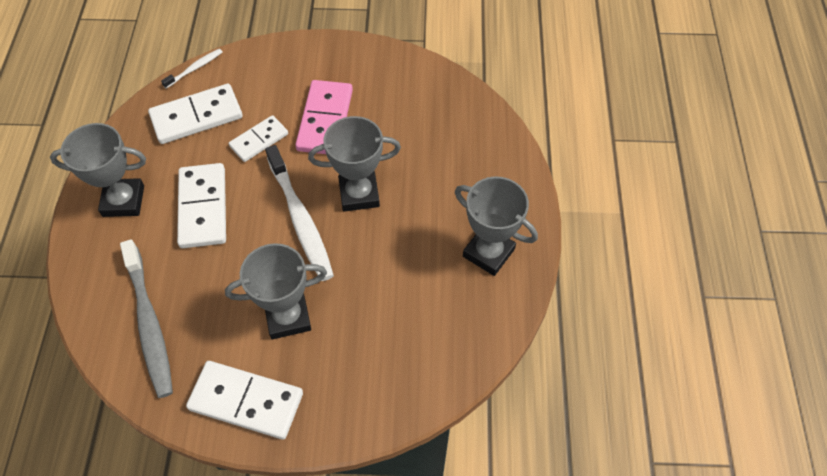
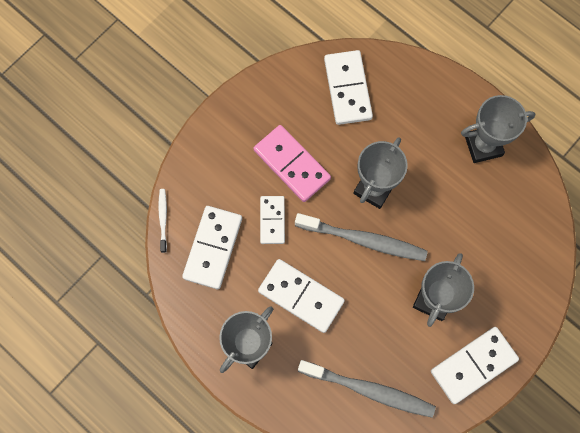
camera: 50 degrees left, 15 degrees up
(300, 219) = (363, 240): white toothbrush -> grey toothbrush
(436, 112) = (348, 89): none -> white domino

